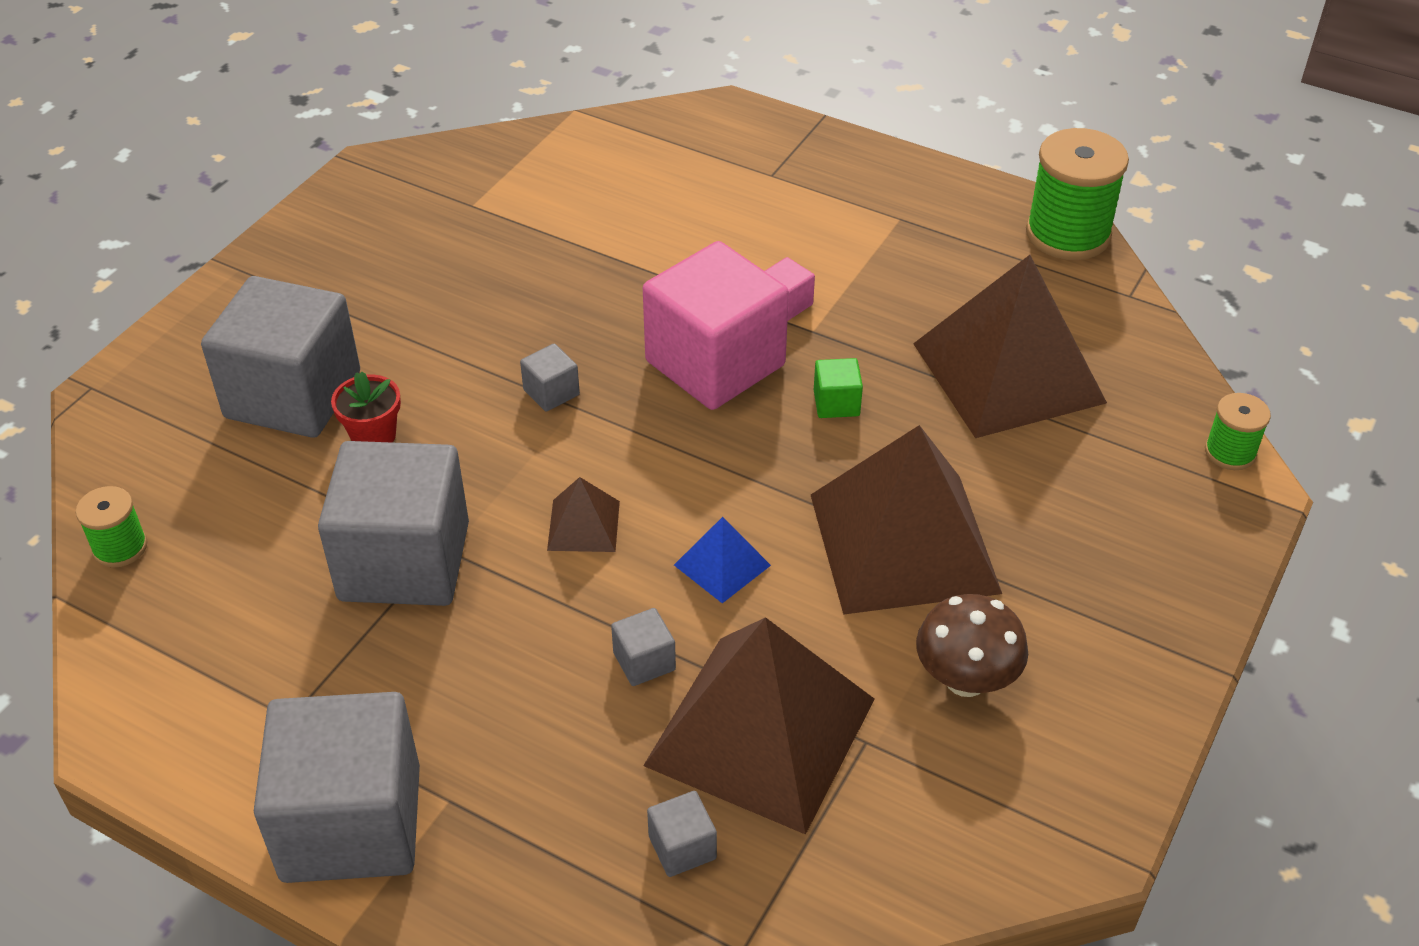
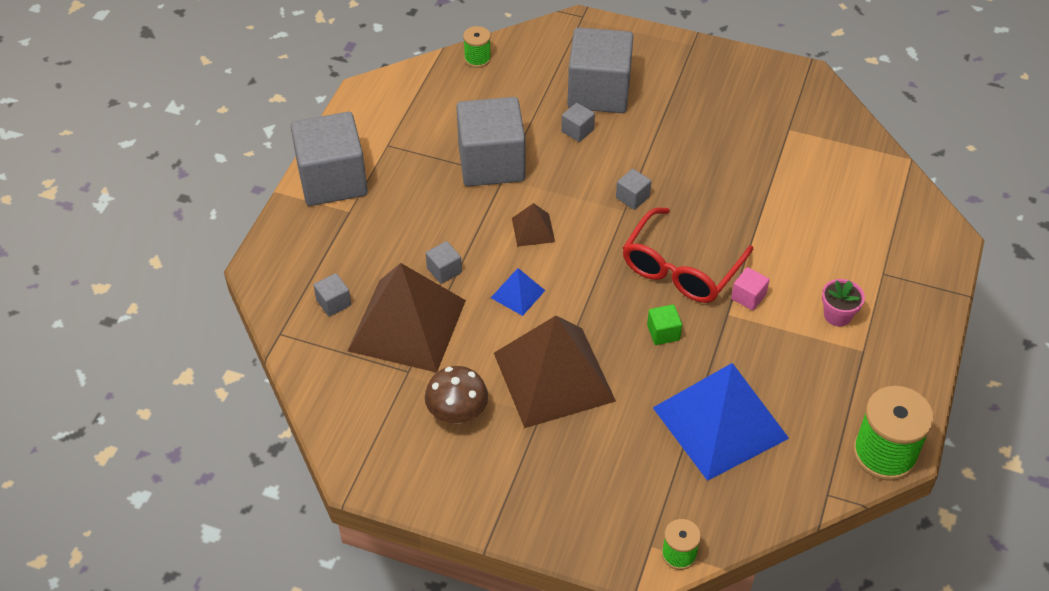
camera: 80 degrees right, 5 degrees up
(373, 435) = (577, 130): red flower pot -> grey cube
(715, 363) = (681, 268): pink cube -> red glasses
(836, 228) = (837, 315): none -> pink flower pot
(1008, 373) = (720, 422): brown pyramid -> blue pyramid

